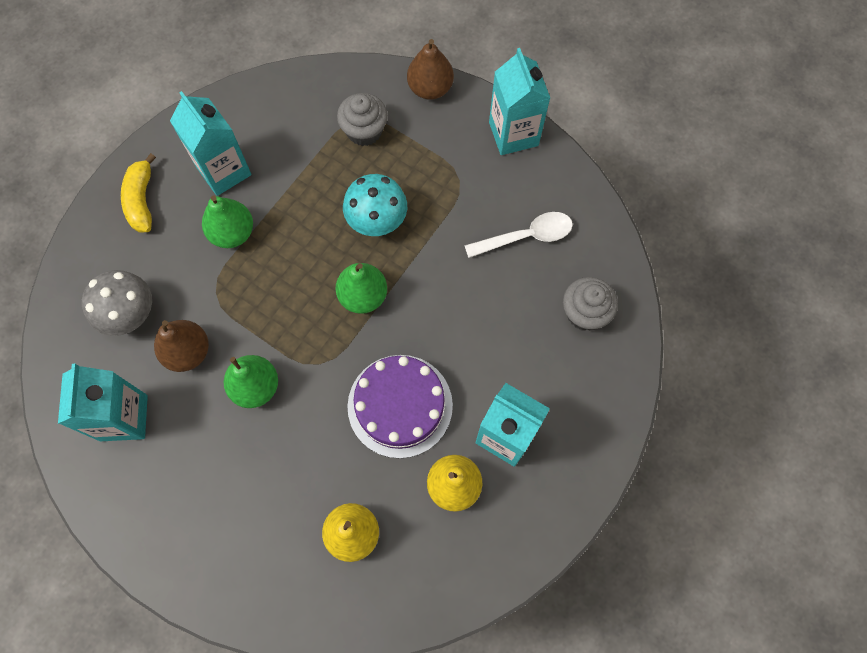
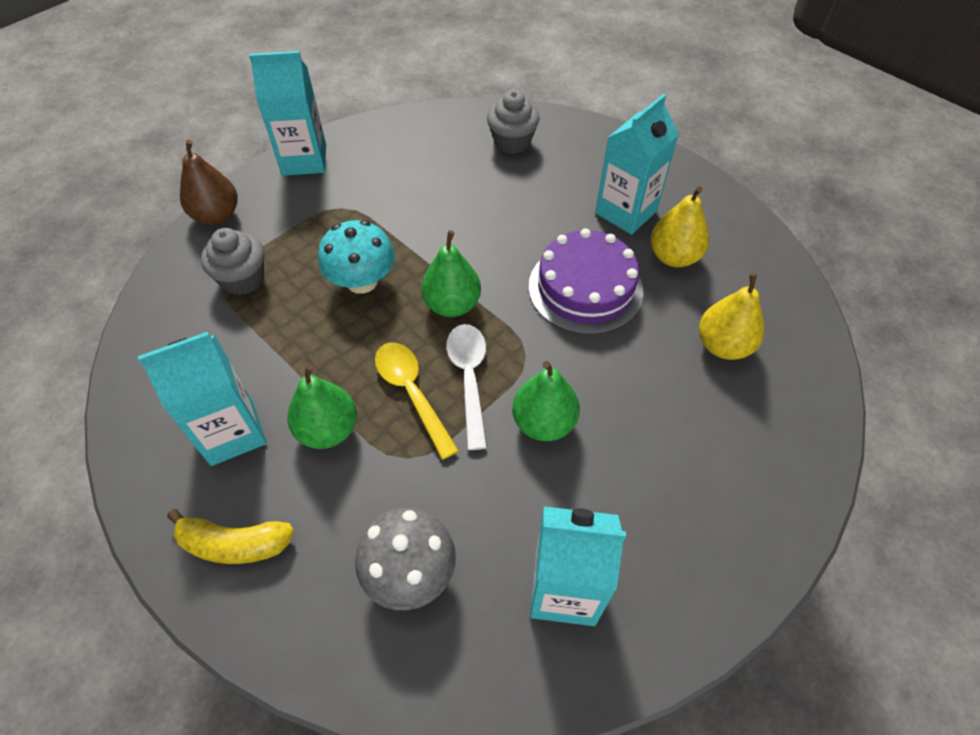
camera: 80 degrees left, 15 degrees down
(188, 352) = (483, 497): brown pear -> none
(271, 283) = (411, 393): none -> yellow spoon
(526, 236) = (422, 168): white spoon -> white spoon (469, 378)

